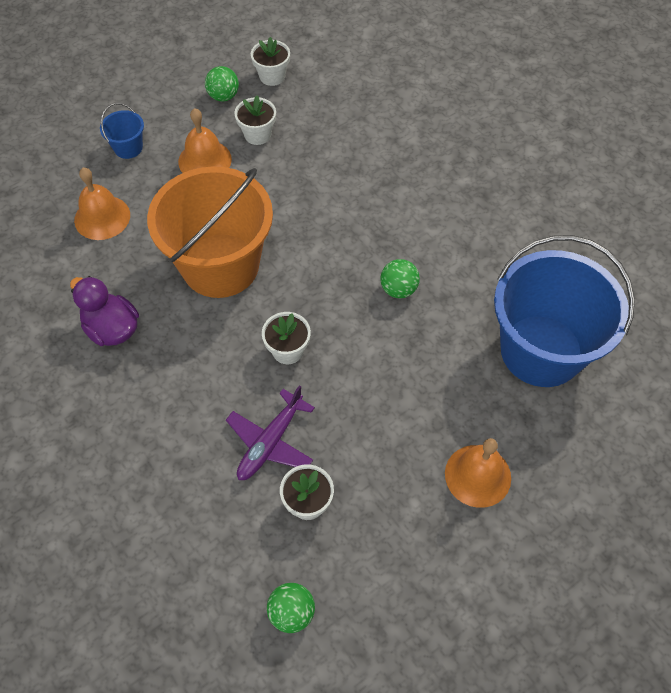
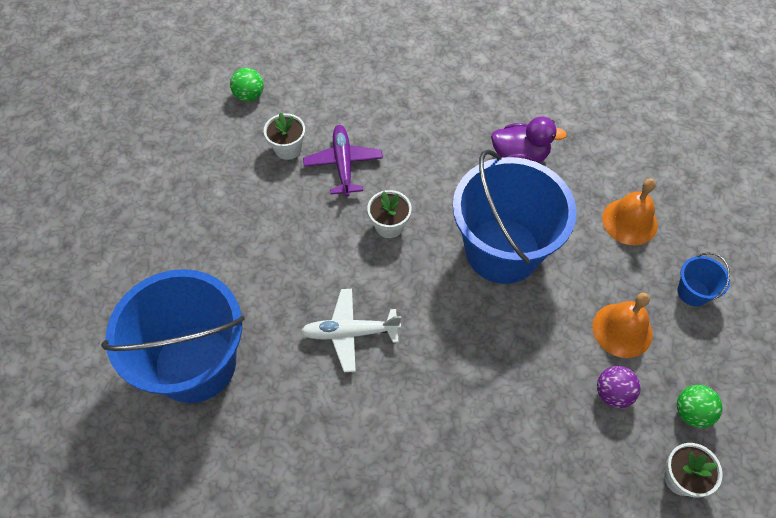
camera: 140 degrees right, 0 degrees up
(220, 265) = (502, 250): orange bucket -> blue bucket
(257, 134) = (613, 393): white flower pot -> purple ball
(398, 289) = (350, 333): green ball -> white plane
(477, 475) = (187, 236): orange bell -> none

